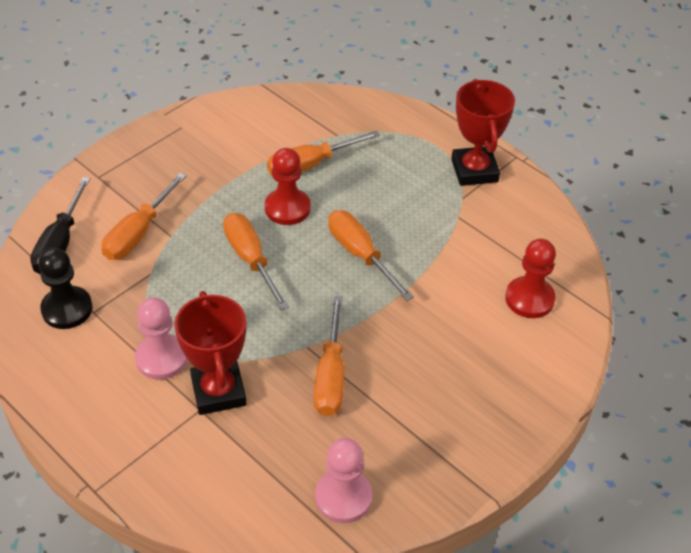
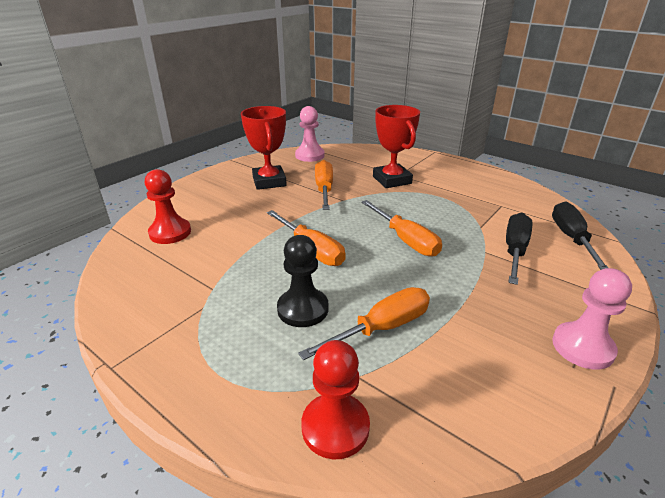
camera: 175 degrees right, 15 degrees down
(67, 309) = (520, 205): black pawn -> black pawn (303, 309)
(138, 233) = (514, 250): orange screwdriver -> black screwdriver
(161, 358) = (436, 189): pink pawn -> pink pawn (582, 347)
(287, 208) = (390, 280): red pawn -> red pawn (335, 427)
(474, 170) = (177, 340): red trophy -> red trophy (269, 181)

